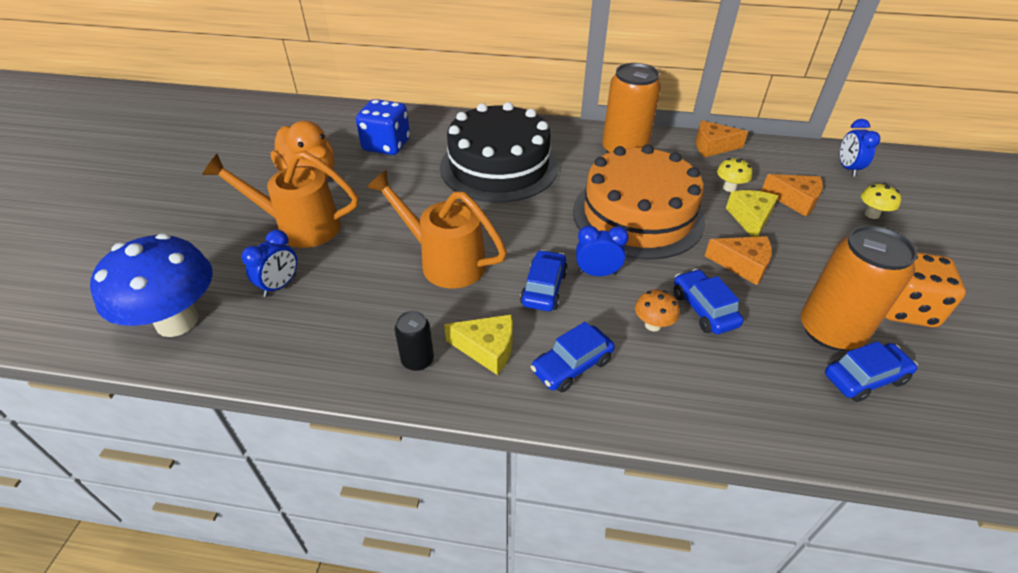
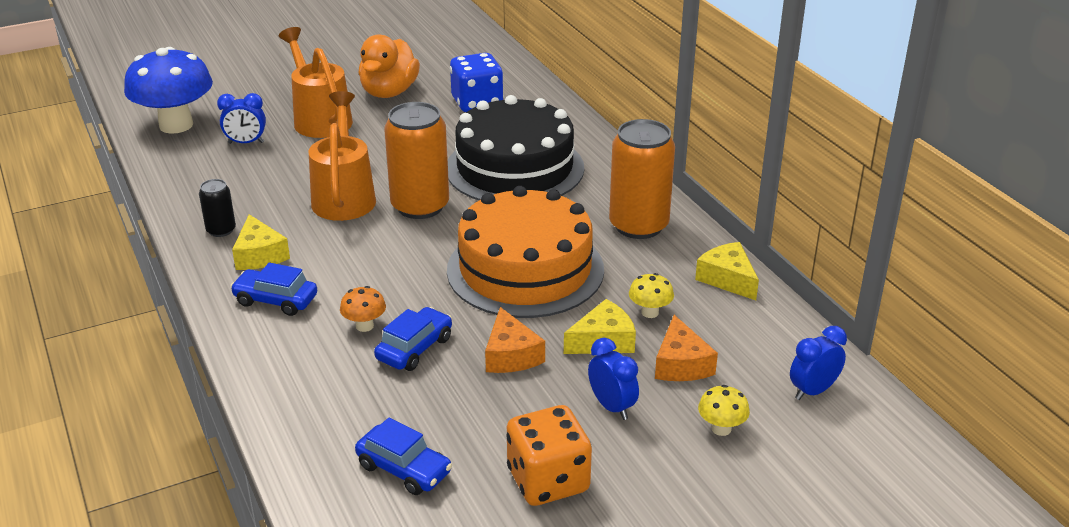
camera: 55 degrees right, 10 degrees down
(544, 288) = (358, 255): blue car -> none
(597, 273) = (407, 275): blue clock -> blue clock (612, 407)
(713, 146) = (727, 279): orange cheese -> yellow cheese
(830, 331) = (457, 434): orange can -> orange can (420, 206)

